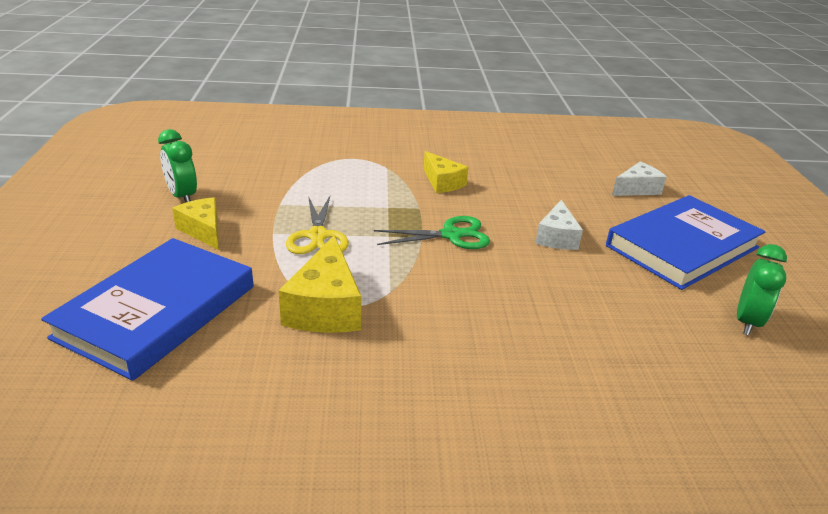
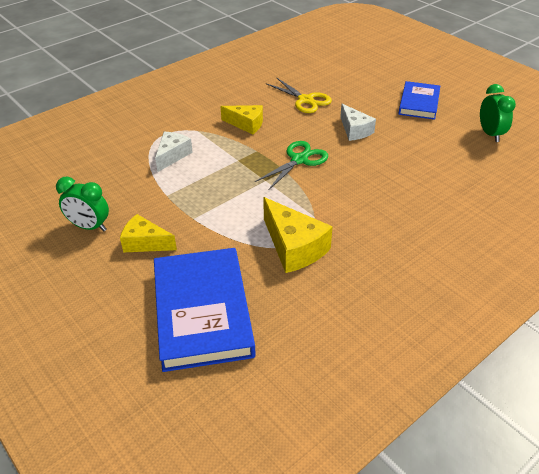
camera: 35 degrees left, 10 degrees up
(317, 236) = (224, 204): yellow scissors -> yellow scissors (305, 100)
(637, 189) = (357, 74): white cheese -> white cheese (172, 155)
(682, 246) = (419, 103): blue book -> blue book, size x0.59

